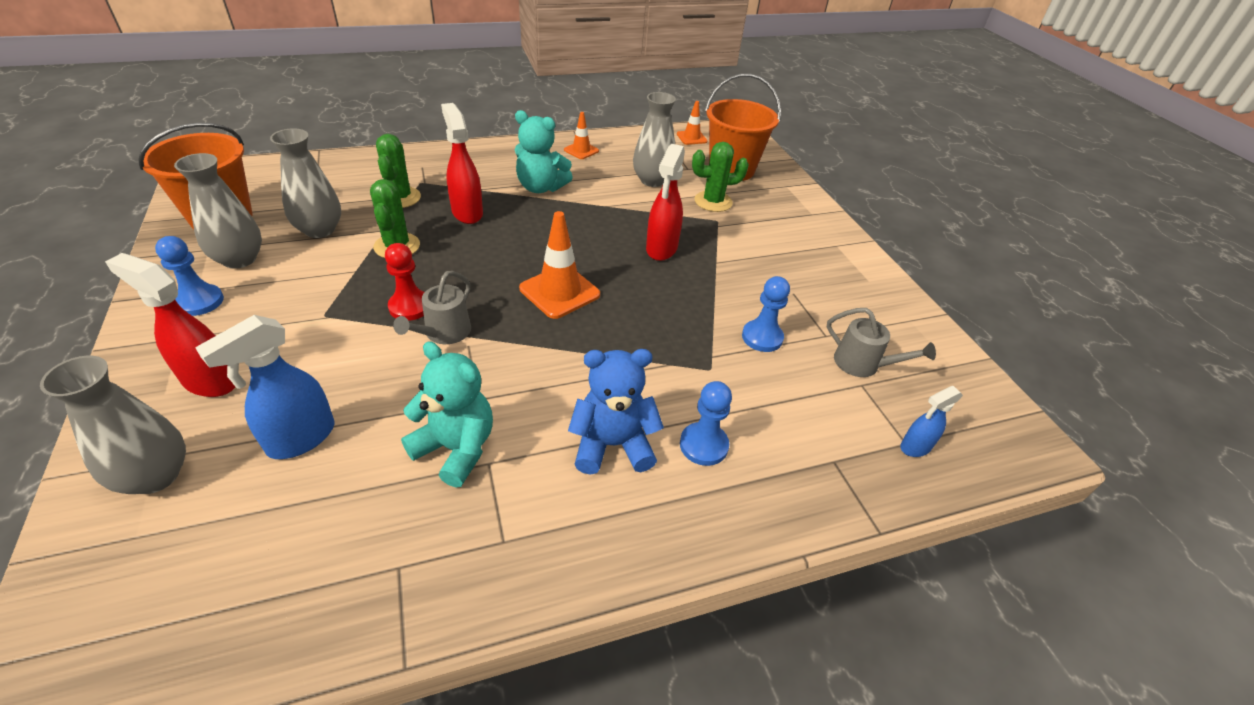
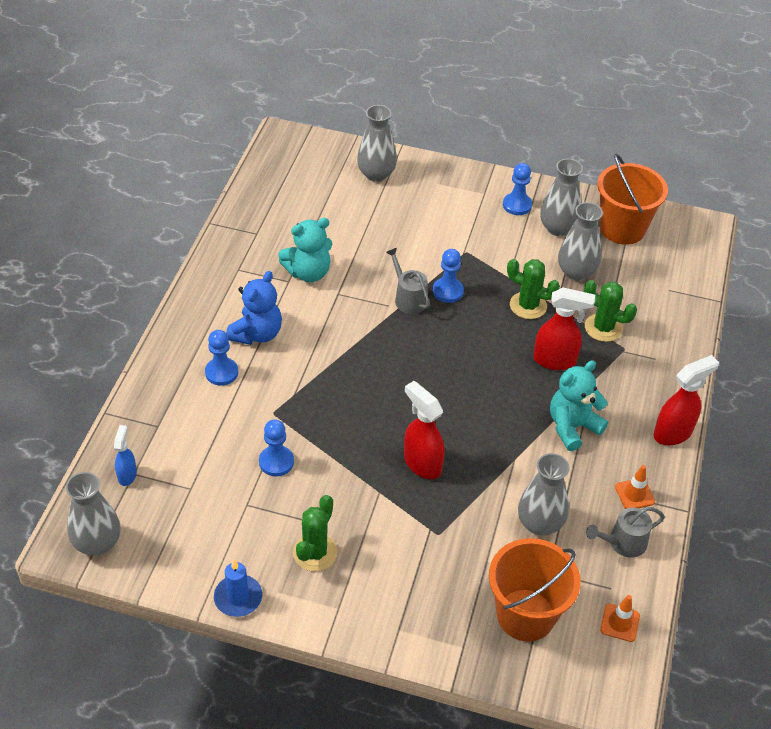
camera: 125 degrees right, 5 degrees up
(209, 381) = (435, 199): red spray bottle -> red spray bottle (673, 433)
(300, 439) = (363, 221): blue spray bottle -> none
(410, 307) = (448, 291): red pawn -> blue pawn
(559, 292) = (411, 372): orange traffic cone -> none
(713, 202) = (471, 552): green cactus -> green cactus (315, 552)
(862, 364) = (205, 504): grey watering can -> grey watering can (623, 543)
(903, 299) = (238, 597): none -> blue candle
(998, 421) = (97, 543): none -> grey vase

